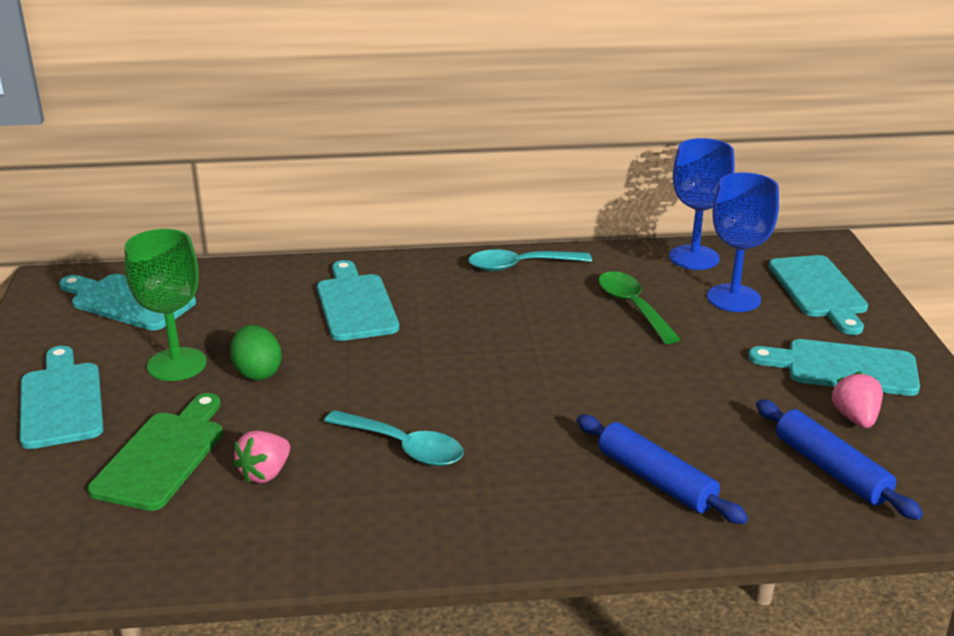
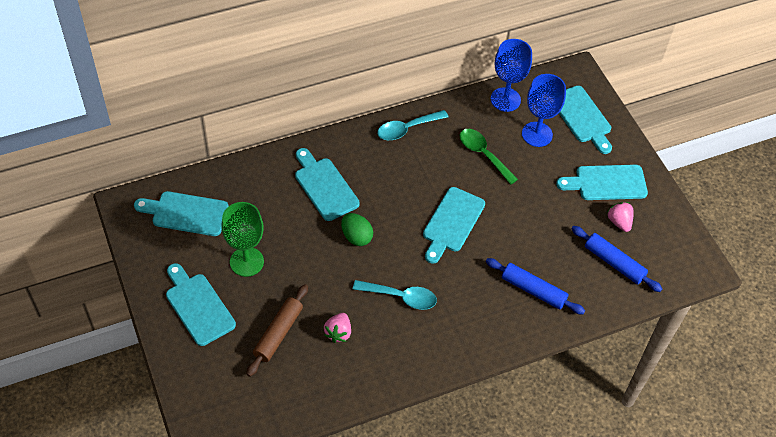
camera: 20 degrees left, 25 degrees up
(163, 456) = (278, 333): green cutting board -> brown rolling pin
(257, 372) = (296, 258): green egg -> green egg (356, 237)
(542, 373) = (452, 222): none -> turquoise cutting board

